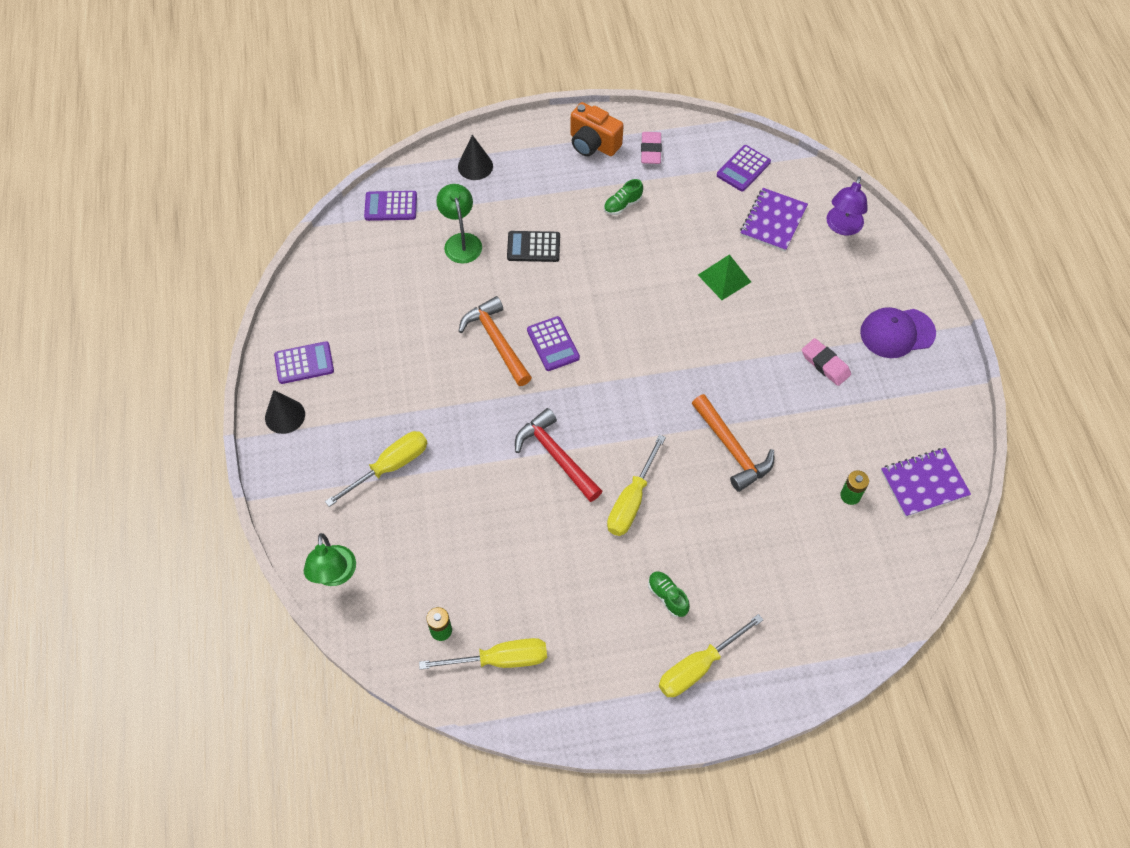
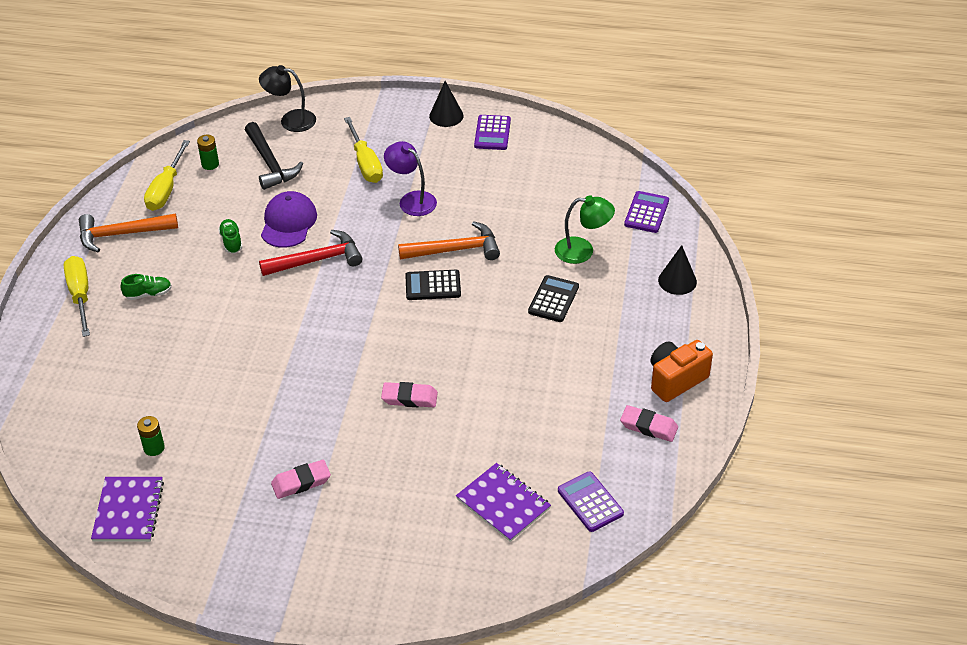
camera: 110 degrees right, 15 degrees down
(334, 575) = (290, 120): green lamp -> black lamp
(420, 564) = (270, 163): none -> black hammer
(553, 344) = (433, 286): purple calculator -> black calculator
(622, 205) = (579, 381): green shoe -> green shoe (231, 242)
(631, 501) = (246, 296): yellow screwdriver -> none
(697, 317) = (409, 398): none -> pink eraser
(724, 278) = (447, 435): green pyramid -> none
(732, 449) = (253, 378): orange hammer -> orange hammer (121, 234)
(842, 227) = (466, 566): purple lamp -> purple lamp (412, 200)
(897, 333) = (304, 560): purple cap -> purple cap (288, 222)

